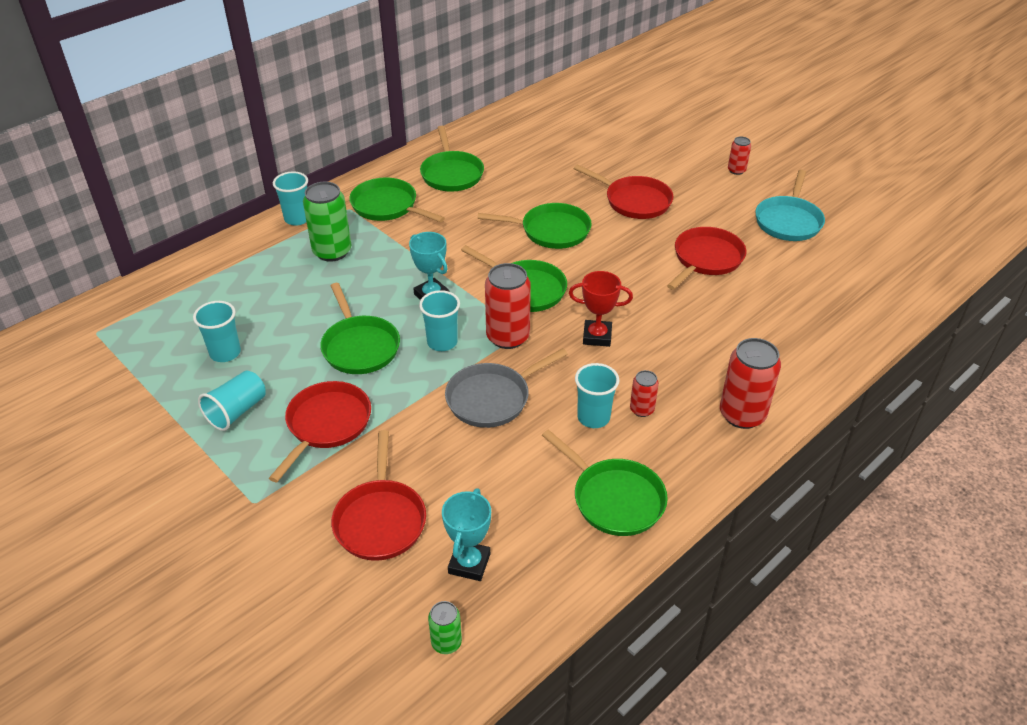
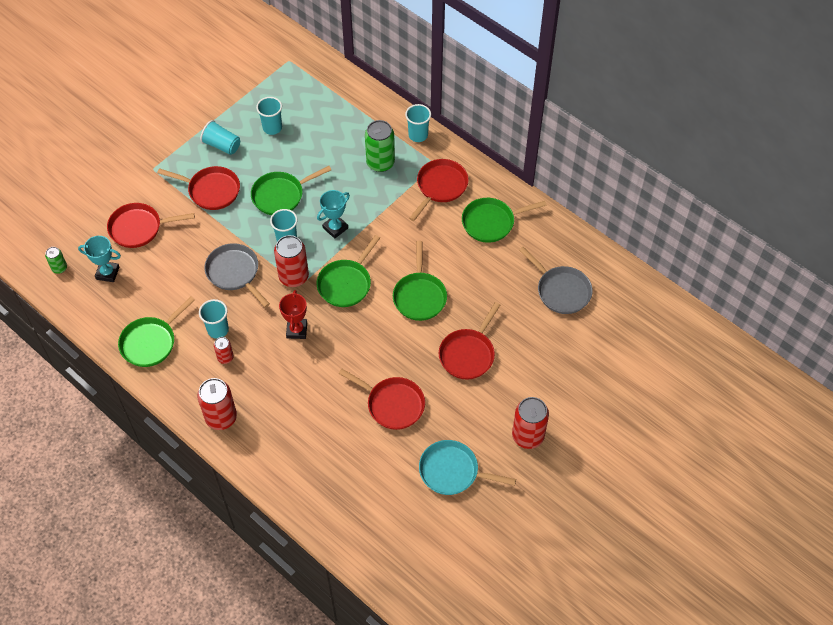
camera: 85 degrees right, 15 degrees up
(387, 206) = (440, 187): green pan -> red pan
(553, 137) = (561, 290): none -> grey pan
(736, 170) = (527, 436): red can -> red can, size x1.90

